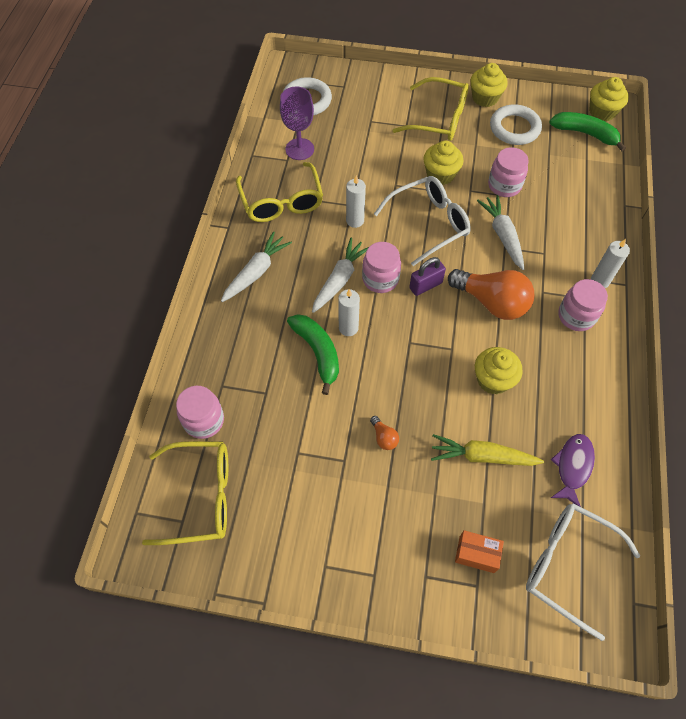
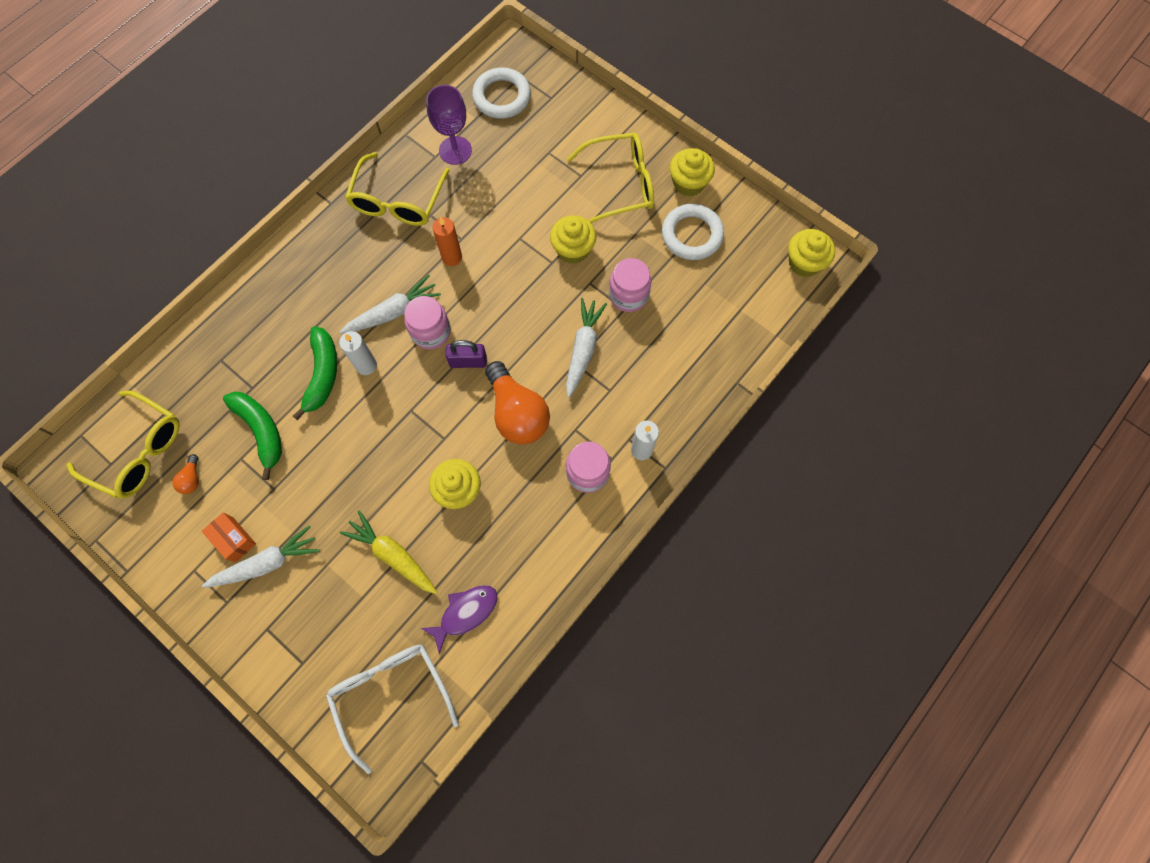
camera: 30 degrees right, 10 degrees up
(204, 420) = (184, 384): pink jar -> none
(256, 272) = (324, 263): white carrot -> white carrot (267, 563)
(355, 220) = (452, 257): white candle -> orange candle
(384, 437) = (321, 487): orange light bulb -> orange light bulb (192, 479)
(429, 223) = (521, 298): white glasses -> none
(439, 119) = (620, 184): yellow glasses -> yellow glasses turned 60 degrees counterclockwise
(476, 554) = (322, 637): orange box -> orange box (234, 539)
(585, 134) = (763, 279): green banana -> green banana (261, 431)

